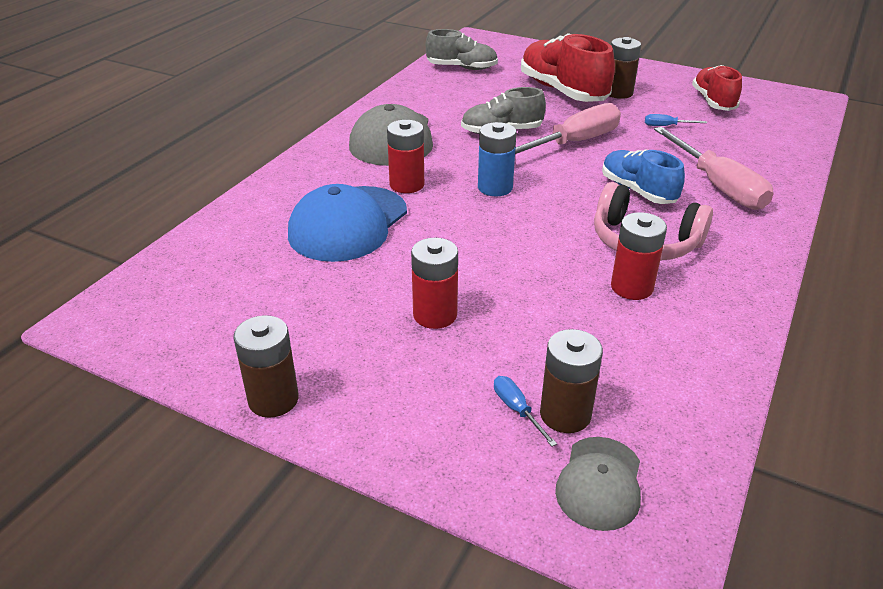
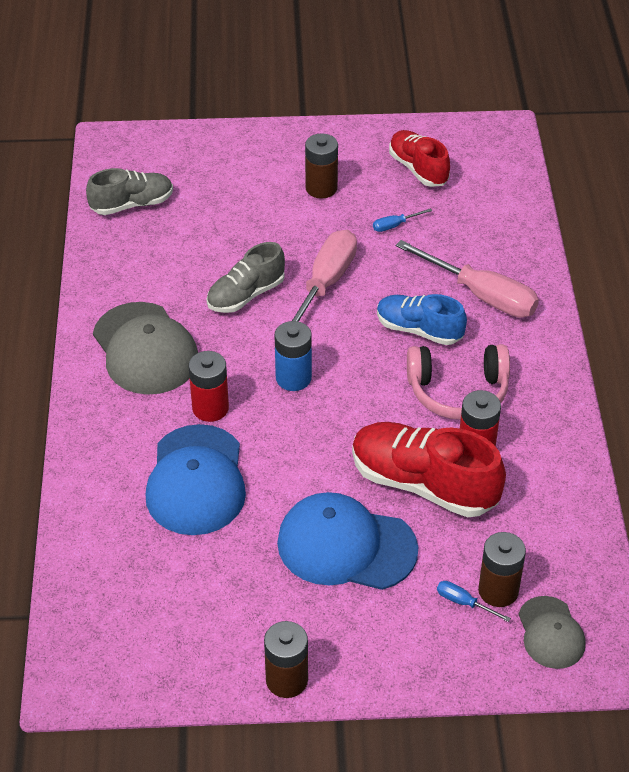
camera: 30 degrees left, 10 degrees up
(435, 315) = (346, 546): red battery -> blue cap
(562, 91) = (264, 206): red shoe -> red shoe (423, 484)

